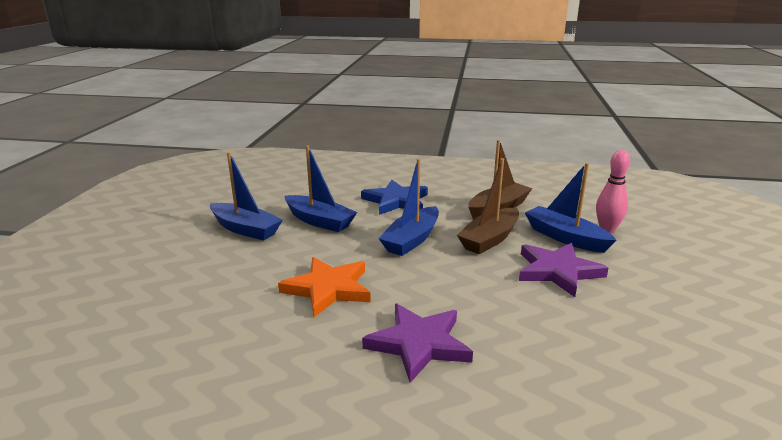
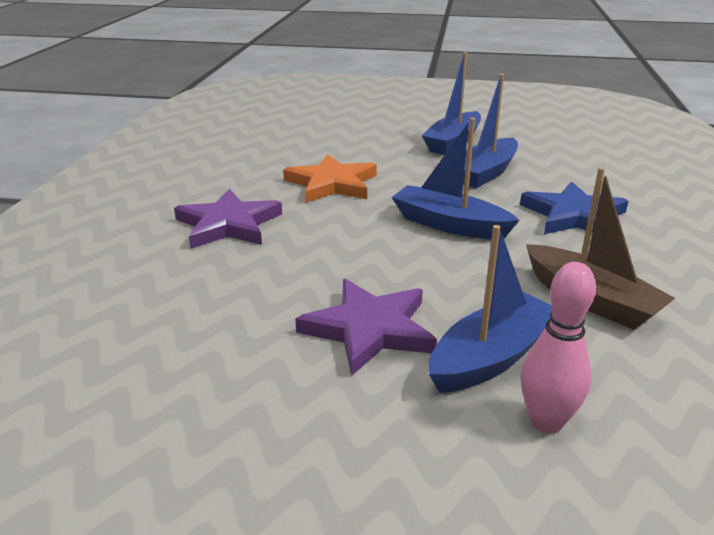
camera: 90 degrees right, 5 degrees up
(490, 239) = (466, 281): brown boat -> none

